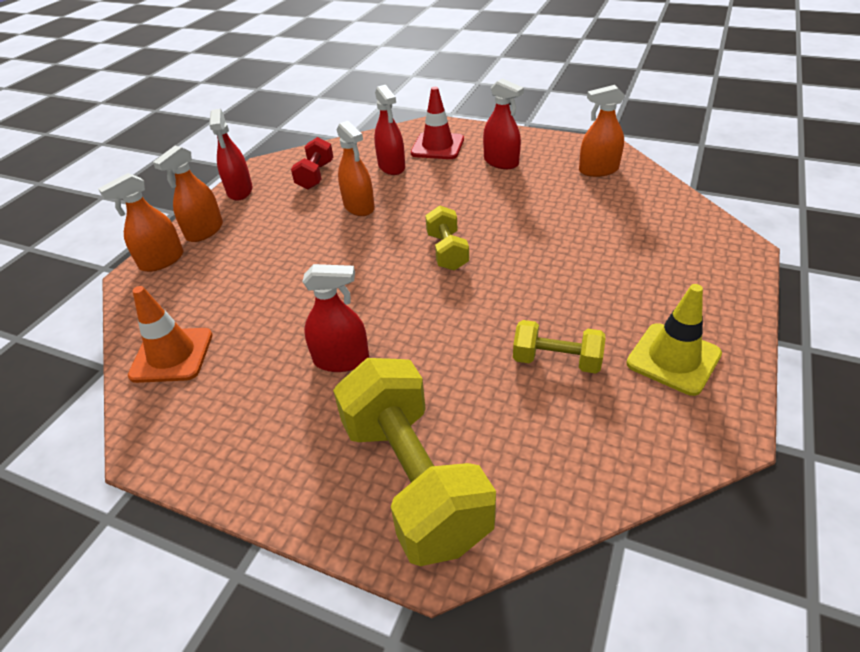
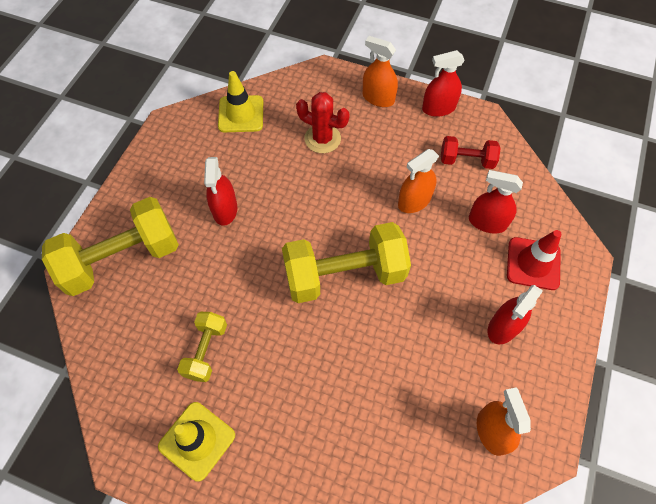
camera: 85 degrees right, 20 degrees up
(162, 261) = (341, 82): orange spray bottle -> none
(172, 355) = (241, 114): orange traffic cone -> yellow traffic cone
(250, 273) = (322, 139): none -> red cactus
(391, 167) = (487, 222): red spray bottle -> red spray bottle turned 45 degrees clockwise
(447, 251) = (344, 275): yellow dumbbell -> yellow dumbbell, size x1.93

